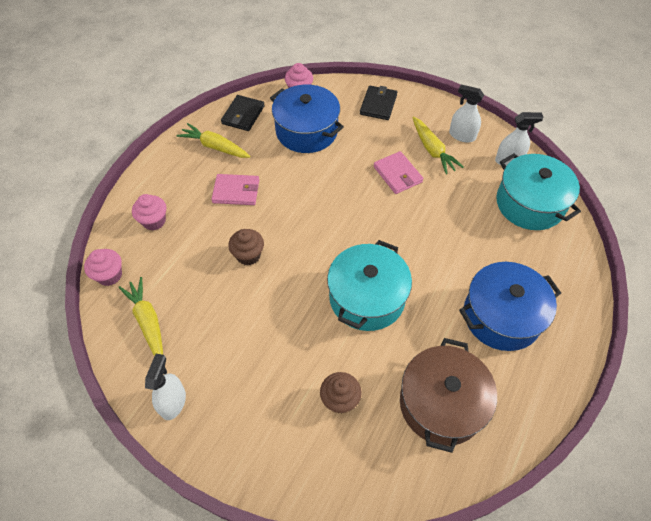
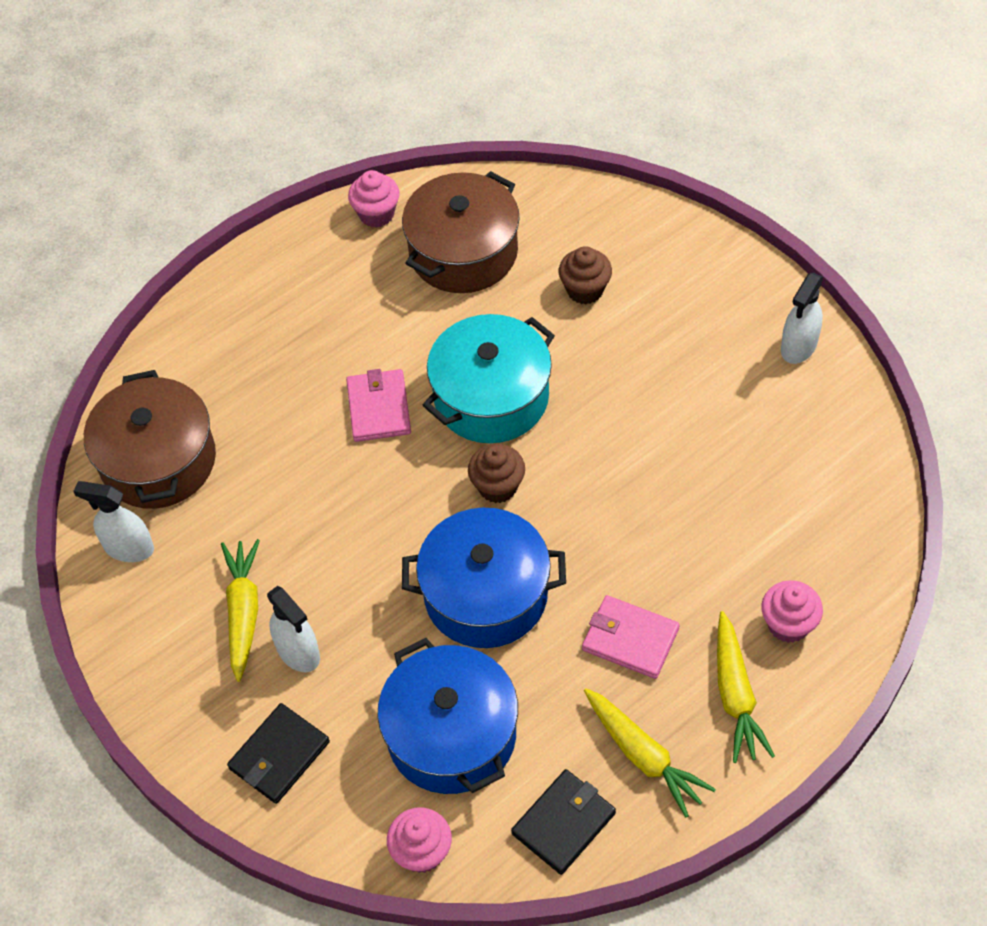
camera: 155 degrees left, 0 degrees up
(109, 275) = (873, 547): pink cupcake -> pink cupcake (376, 214)
(148, 321) = (819, 457): yellow carrot -> yellow carrot (735, 695)
(248, 255) = (643, 513): brown cupcake -> brown cupcake (497, 486)
(397, 174) = (334, 582): pink wallet -> pink wallet (379, 408)
(462, 135) = (170, 625): white spray bottle -> white spray bottle (298, 652)
(501, 316) = (323, 320): blue pot -> blue pot (486, 594)
(529, 204) = (158, 460): turquoise pot -> brown pot

